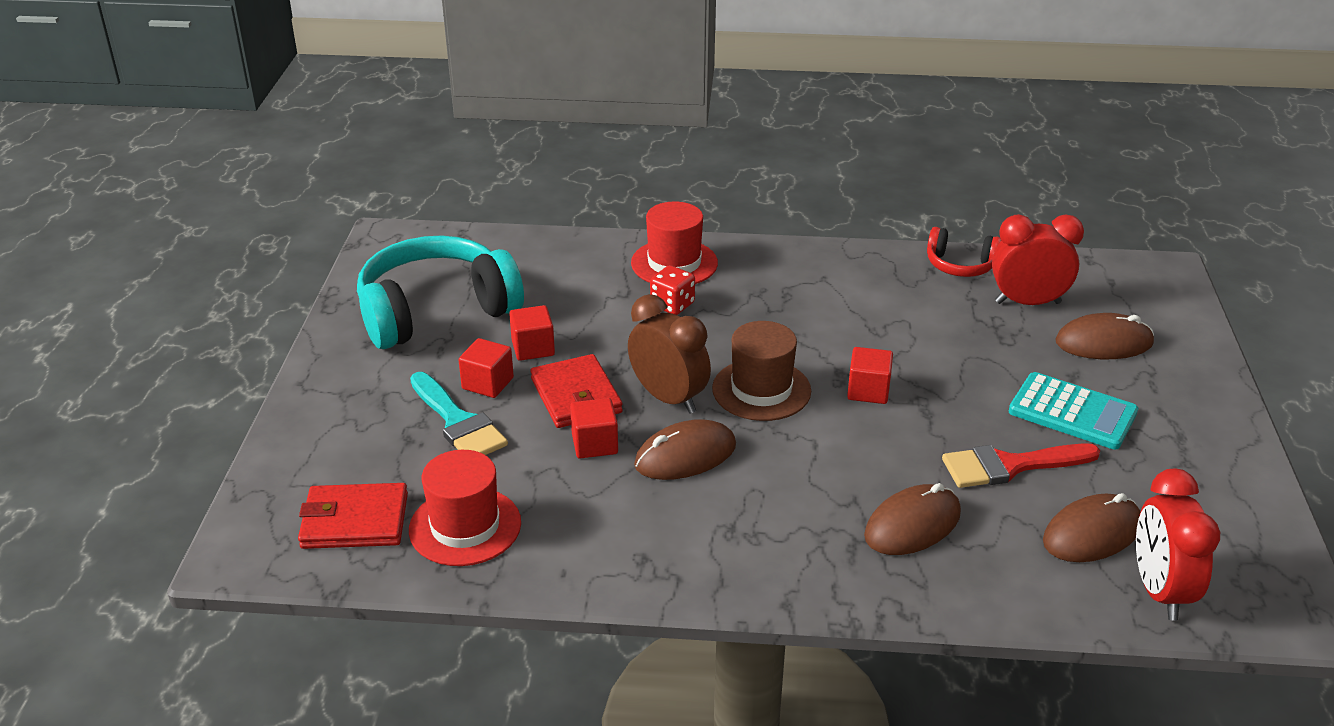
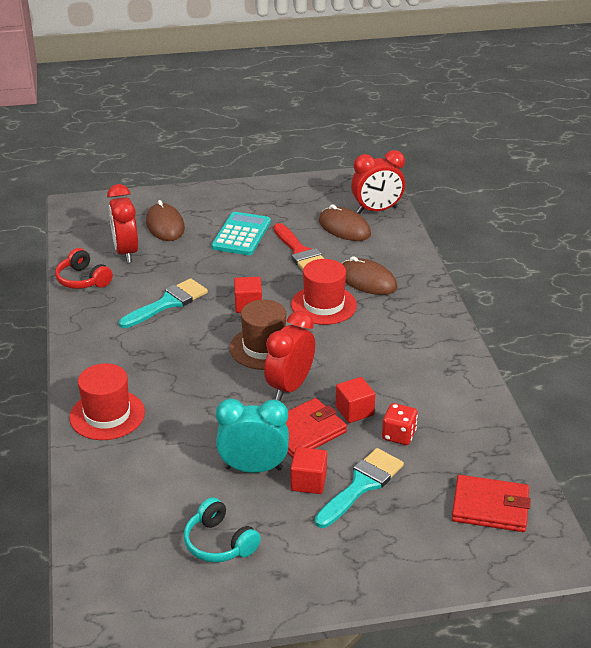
camera: 105 degrees left, 0 degrees up
(354, 521) = (490, 507): red wallet -> red wallet turned 60 degrees counterclockwise
(436, 312) = (219, 543): turquoise headphones -> turquoise headphones, size x0.49
(465, 526) = (465, 451): red hat -> red hat (323, 305)
(533, 348) = (253, 468): red cube -> turquoise clock
(668, 398) = (290, 387): brown clock -> red clock
(672, 305) = (170, 405): red dice -> red dice (398, 435)
(685, 455) = (347, 369): brown mouse -> none
(890, 324) = (168, 303): none -> turquoise brush
(960, 265) = (83, 280): red headphones -> red headphones turned 135 degrees clockwise

